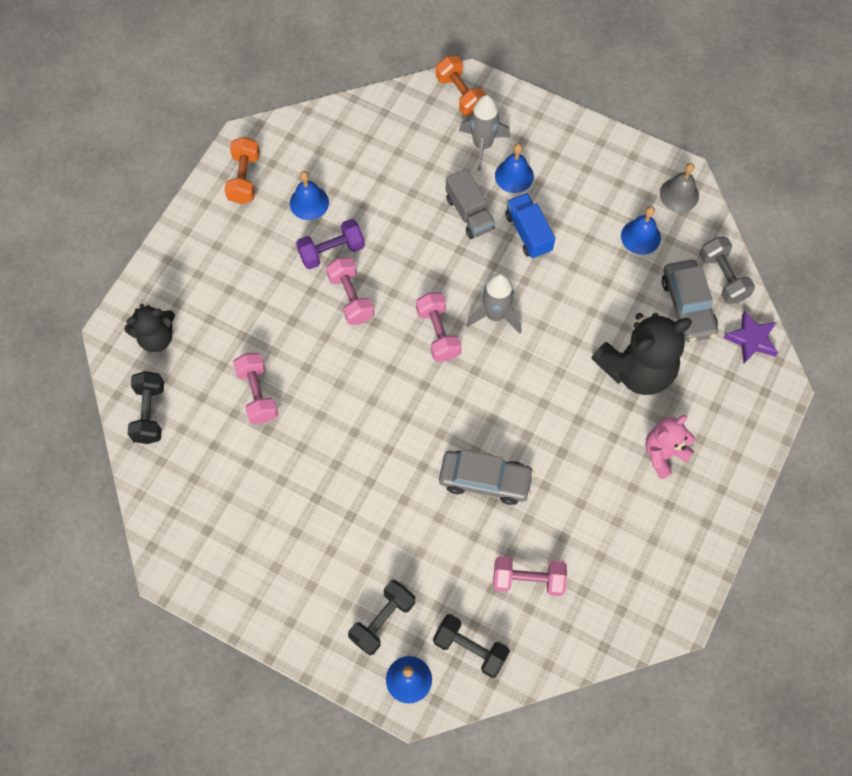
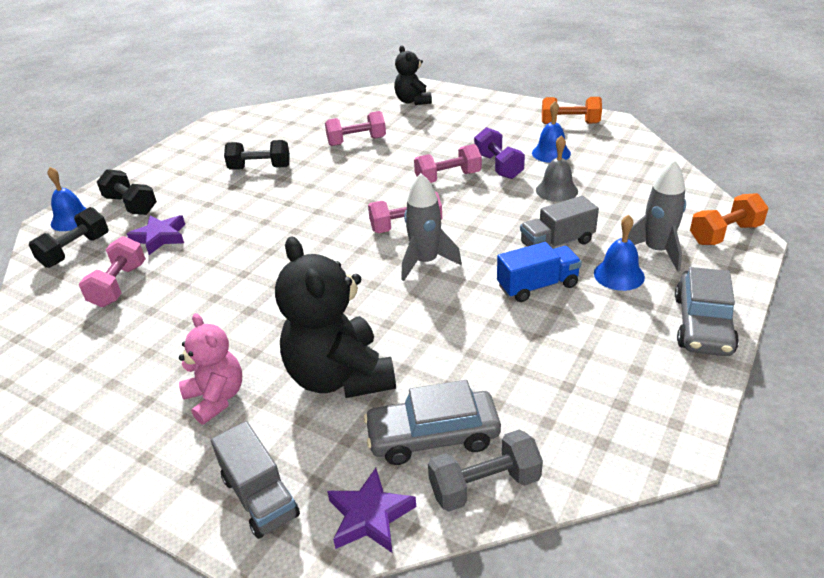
camera: 95 degrees right, 30 degrees down
(149, 413) = (349, 103): black dumbbell -> black dumbbell (260, 168)
(448, 565) = (160, 237): none -> purple star
(485, 480) = (236, 257): grey car -> grey car (702, 324)
(640, 237) = (547, 389): blue bell -> none
(679, 194) = (632, 438): grey bell -> grey bell (556, 190)
(745, 405) = (260, 497): none -> grey truck

